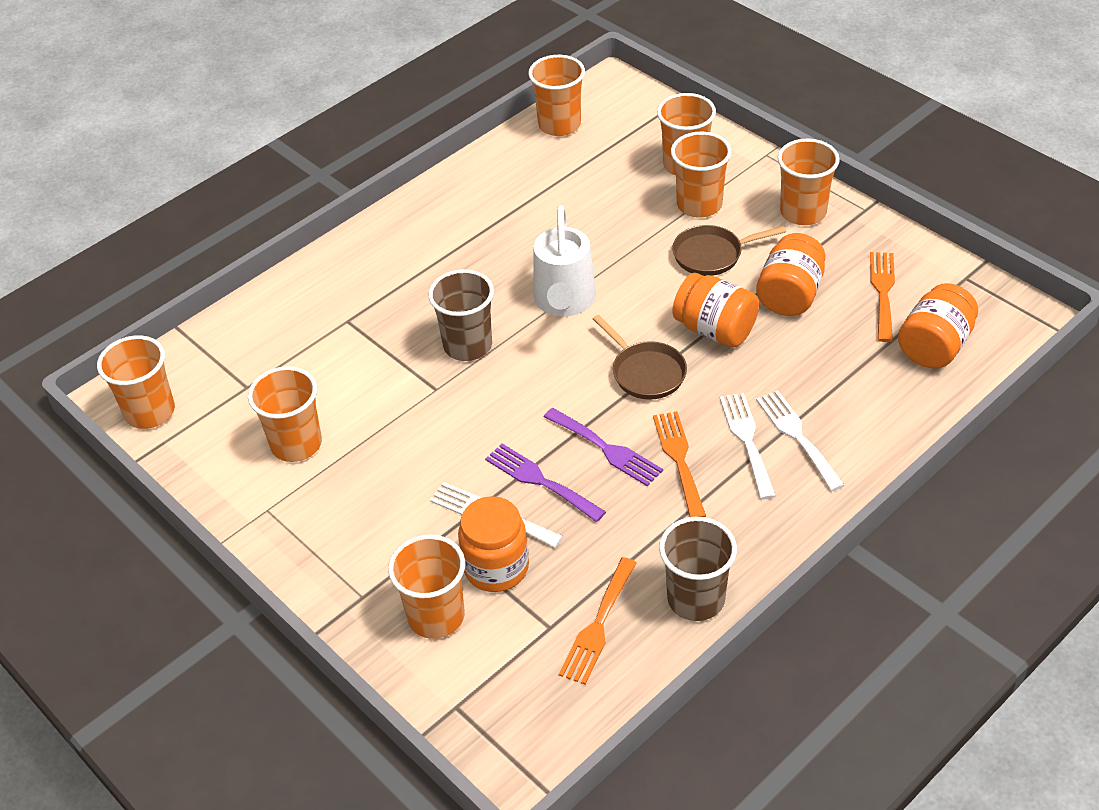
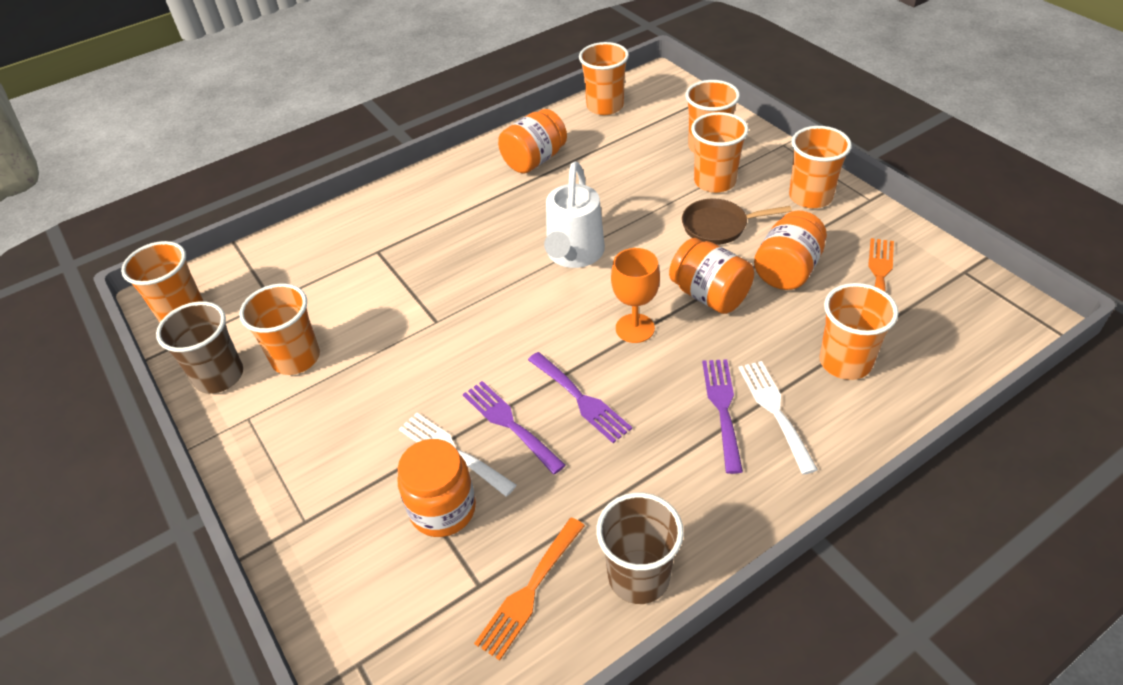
camera: 10 degrees right, 0 degrees up
(436, 616) = (369, 554): orange cup -> orange cup (845, 362)
(468, 345) = (476, 284): brown cup -> brown cup (219, 376)
(645, 372) = (635, 328): brown pan -> orange goblet
(679, 460) = (650, 419): orange fork -> none
(747, 440) = (722, 408): white fork -> purple fork
(934, 346) = (927, 335): orange jar -> orange jar (534, 160)

